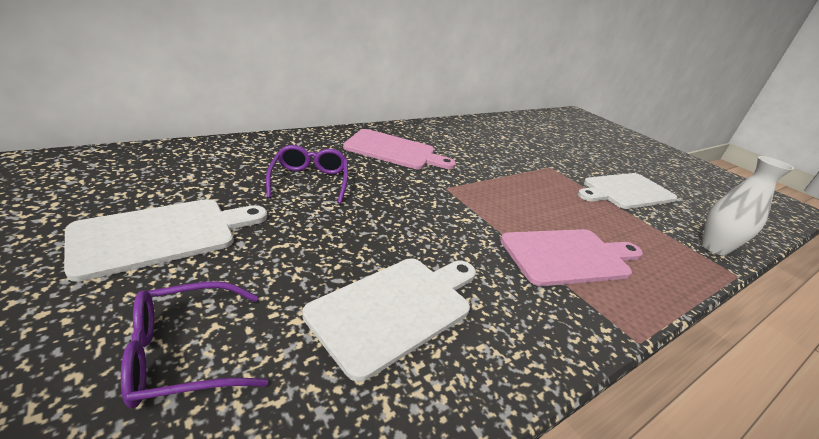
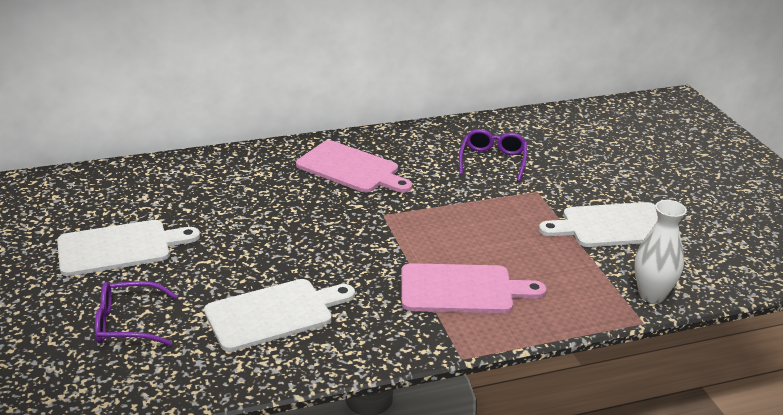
camera: 20 degrees right, 0 degrees up
(310, 181) = (247, 203): purple glasses -> purple glasses (493, 161)

